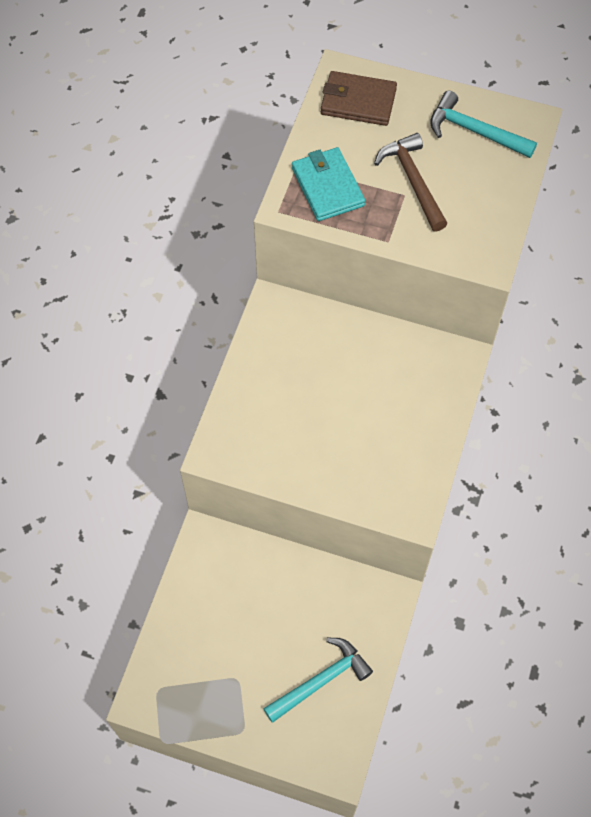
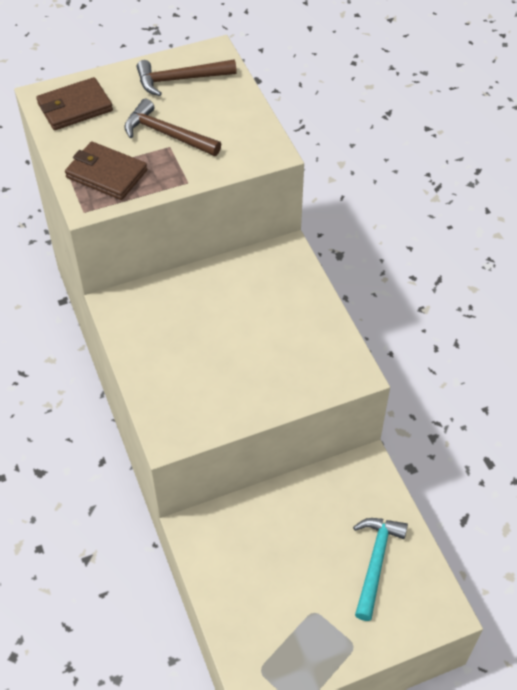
camera: 40 degrees left, 10 degrees down
(327, 187) = (106, 174): turquoise wallet -> brown wallet
(475, 131) = (180, 79): turquoise hammer -> brown hammer

